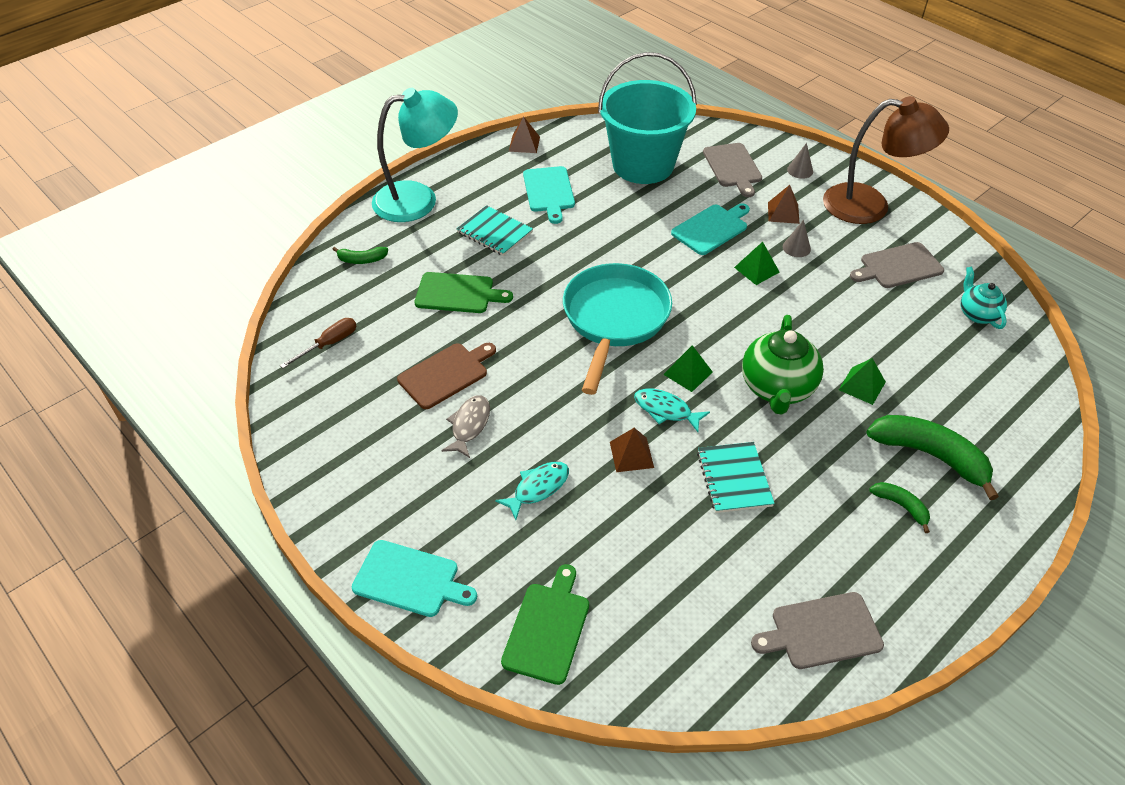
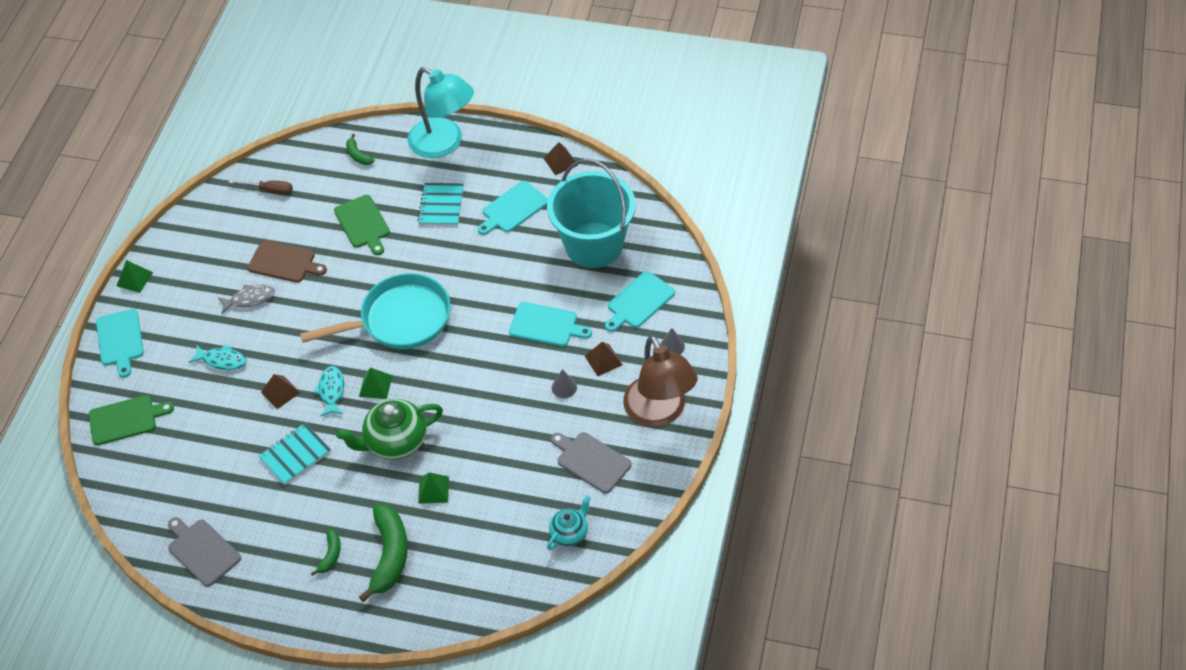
camera: 60 degrees right, 5 degrees up
(733, 167) = (639, 301): grey cutting board -> turquoise cutting board
(756, 269) = (517, 374): green pyramid -> green pyramid (134, 279)

